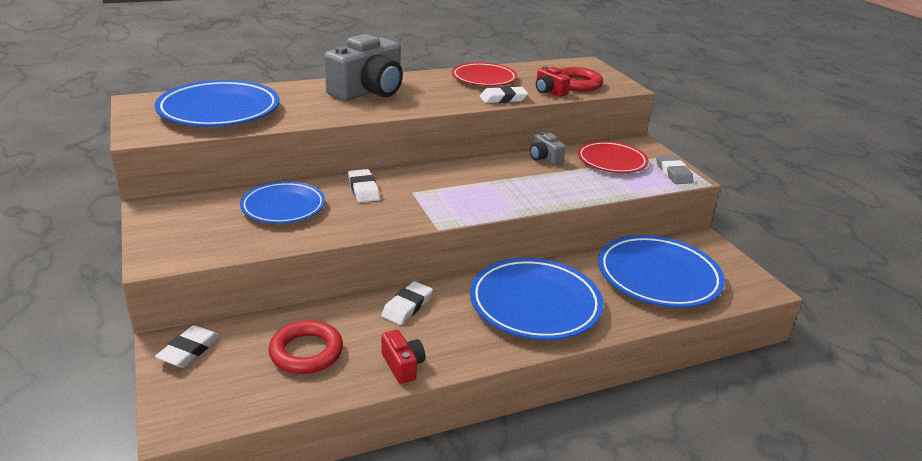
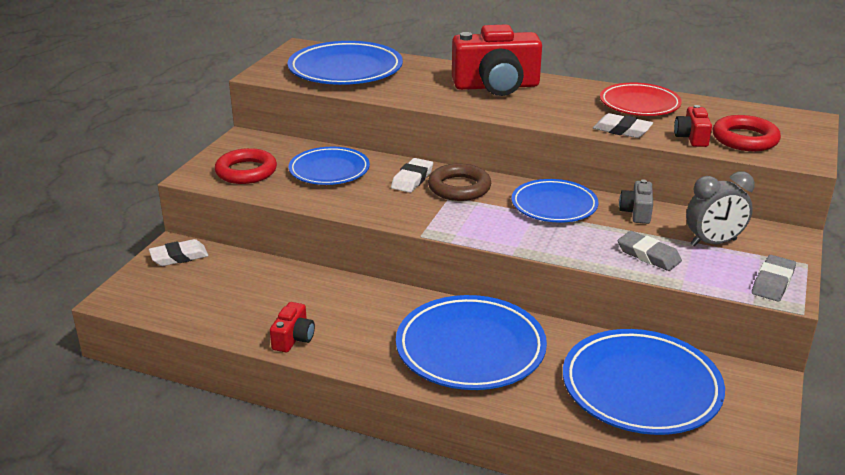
camera: 45 degrees right, 0 degrees up
(306, 352) = (244, 295): red ring -> red ring (246, 171)
(369, 91) = (496, 86): grey camera -> red camera
(407, 306) = (360, 298): white eraser -> none
(408, 183) = (459, 187): none -> brown ring
(491, 172) = (554, 206): none -> blue plate
(593, 183) = (648, 255): none -> grey eraser
(611, 161) = (713, 243): red plate -> grey clock

